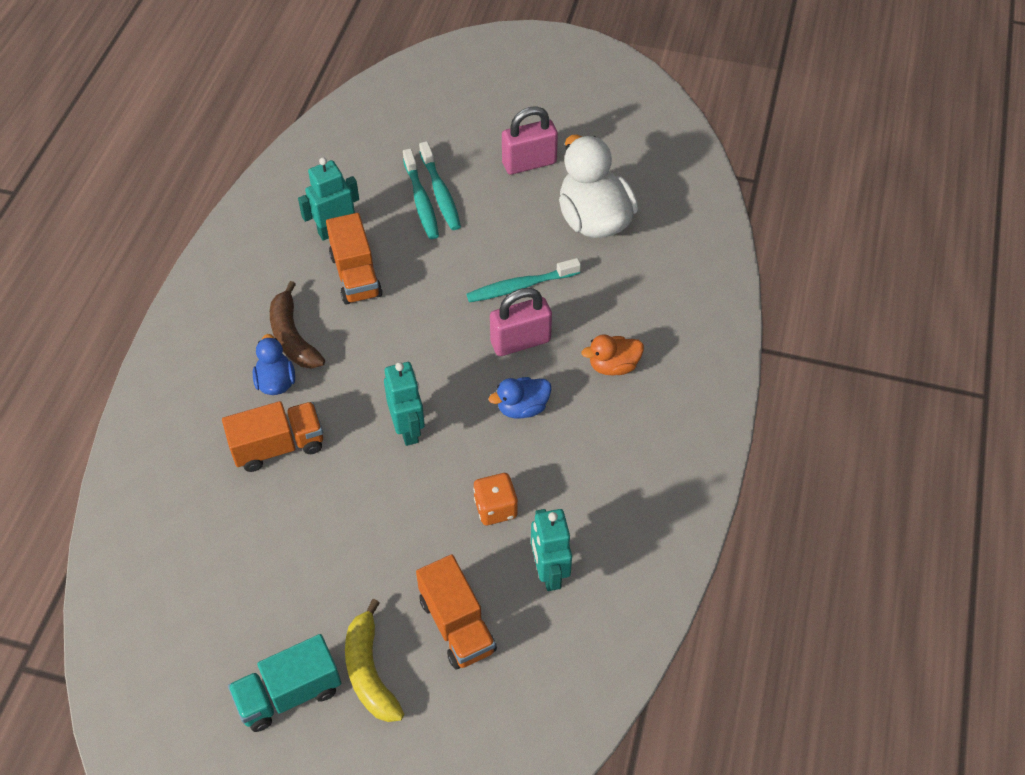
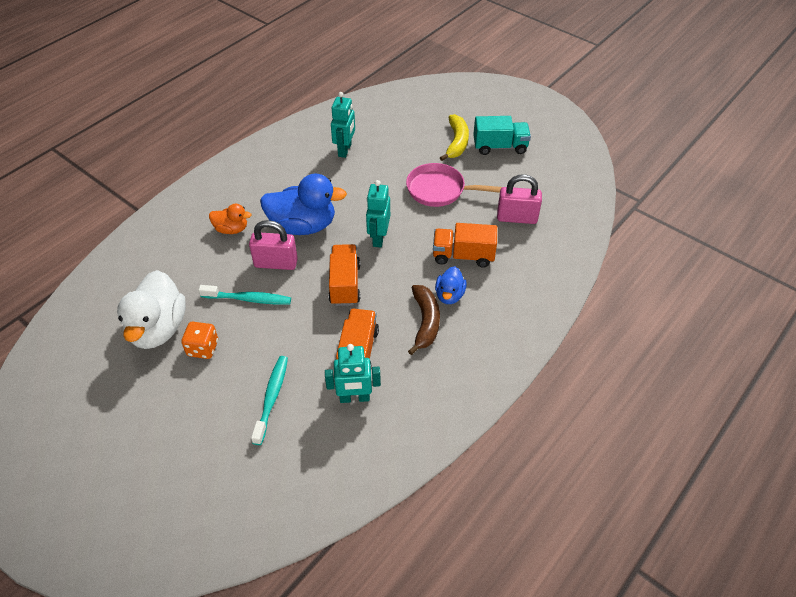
camera: 155 degrees left, 5 degrees down
(357, 550) = (439, 190): none -> pink pan
(440, 193) = (252, 399): turquoise toothbrush -> none
(457, 625) = (404, 145): orange truck -> orange truck (345, 284)
(495, 508) = (353, 184): orange dice -> orange dice (203, 348)
(522, 408) = (303, 226): blue duck -> blue duck, size x1.92
(529, 163) = (163, 399): pink padlock -> pink padlock (517, 218)

